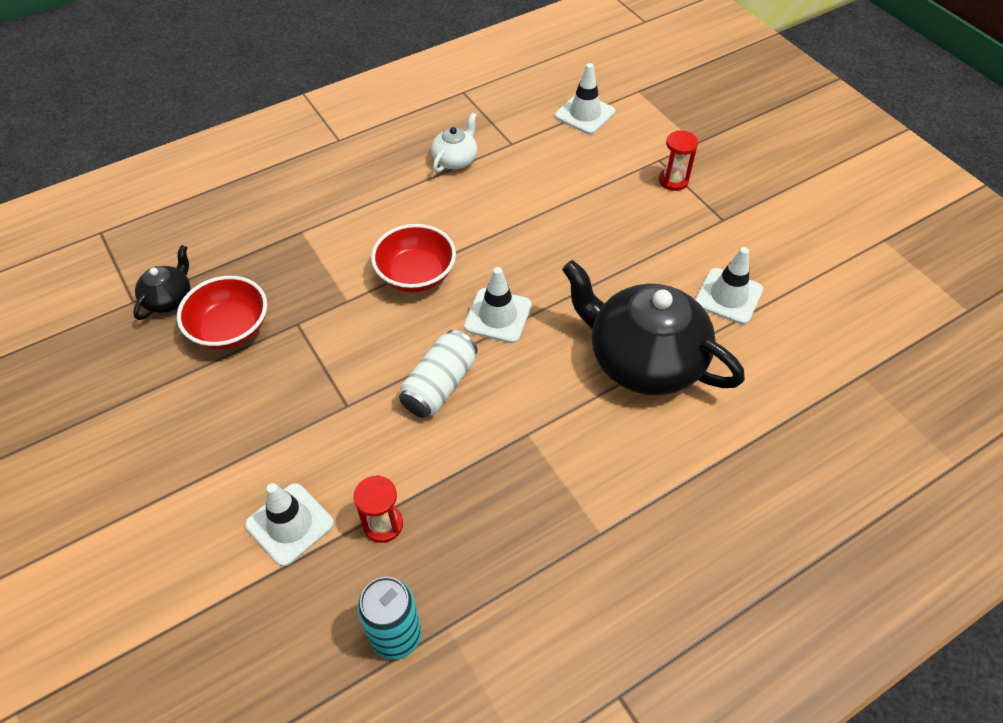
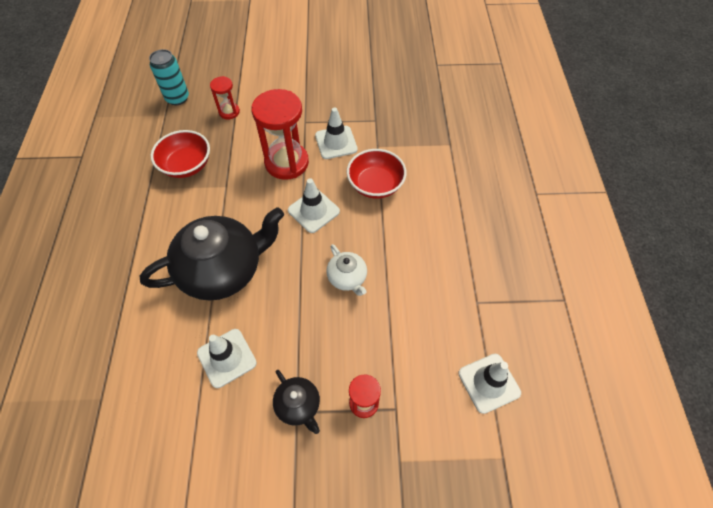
camera: 120 degrees right, 5 degrees up
(169, 298) = (429, 77): black teapot -> black teapot (298, 405)
(230, 329) = (390, 94): red bowl -> red bowl (186, 165)
(290, 524) = (257, 83): white traffic cone -> white traffic cone (336, 142)
(439, 385) = (286, 163): white can -> red hourglass
(455, 159) = (476, 254): white teapot -> white teapot (347, 278)

